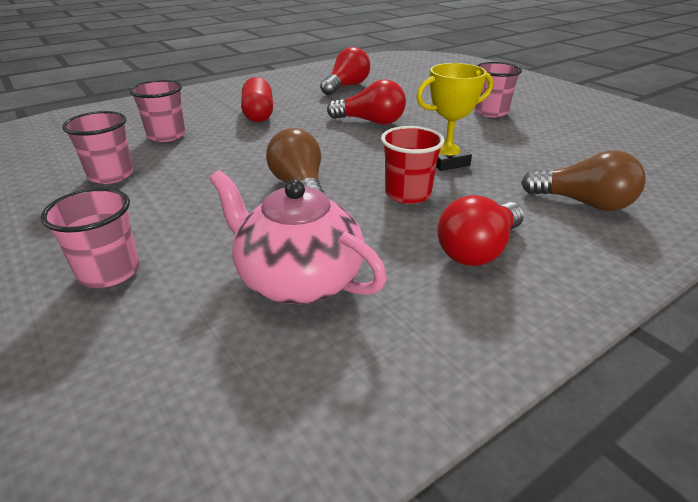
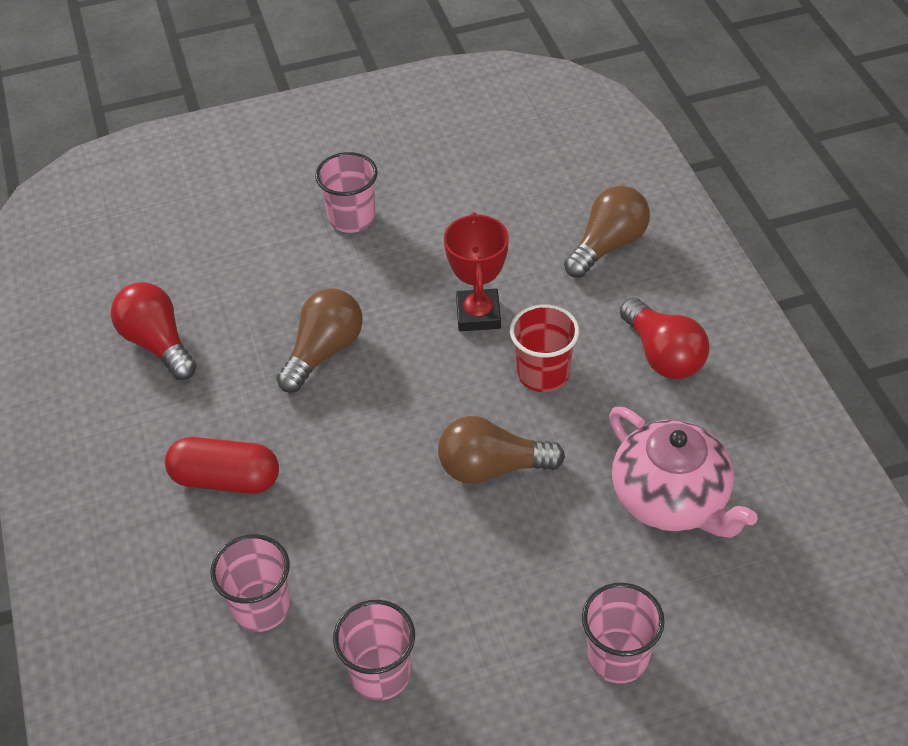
camera: 70 degrees left, 15 degrees up
(298, 279) = (671, 499): pink teapot -> pink teapot turned 90 degrees counterclockwise
(370, 121) = (324, 352): red light bulb -> brown light bulb
(446, 161) = (478, 314): yellow trophy -> red trophy

